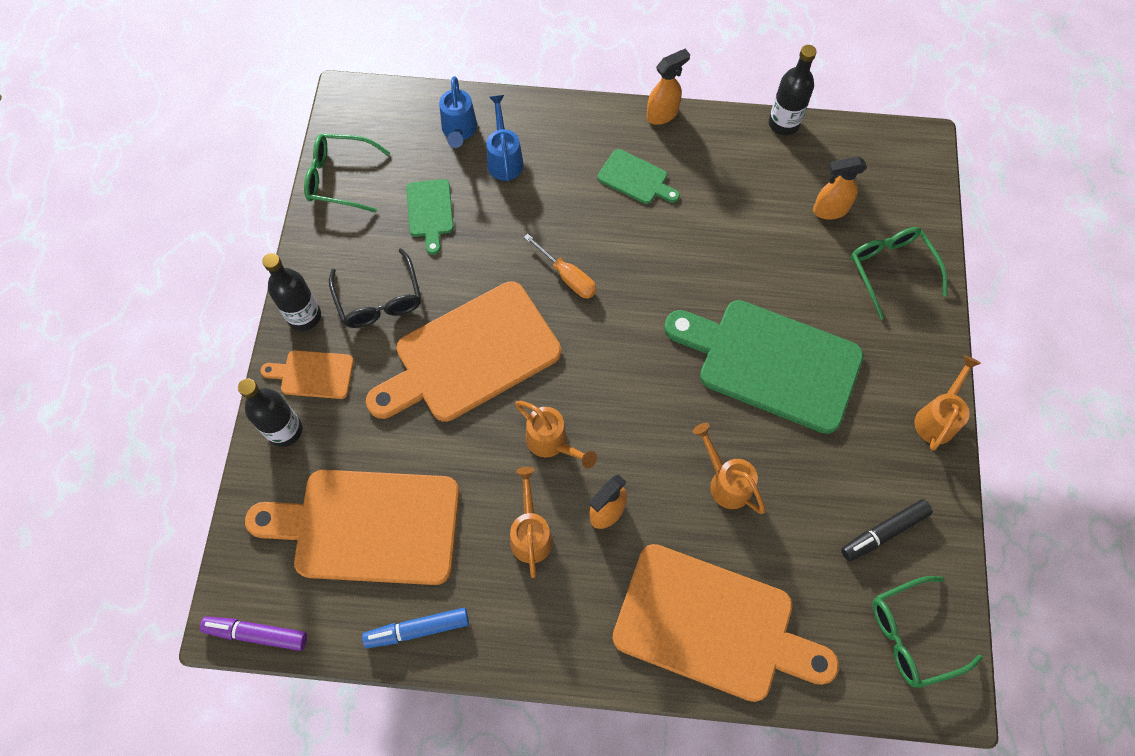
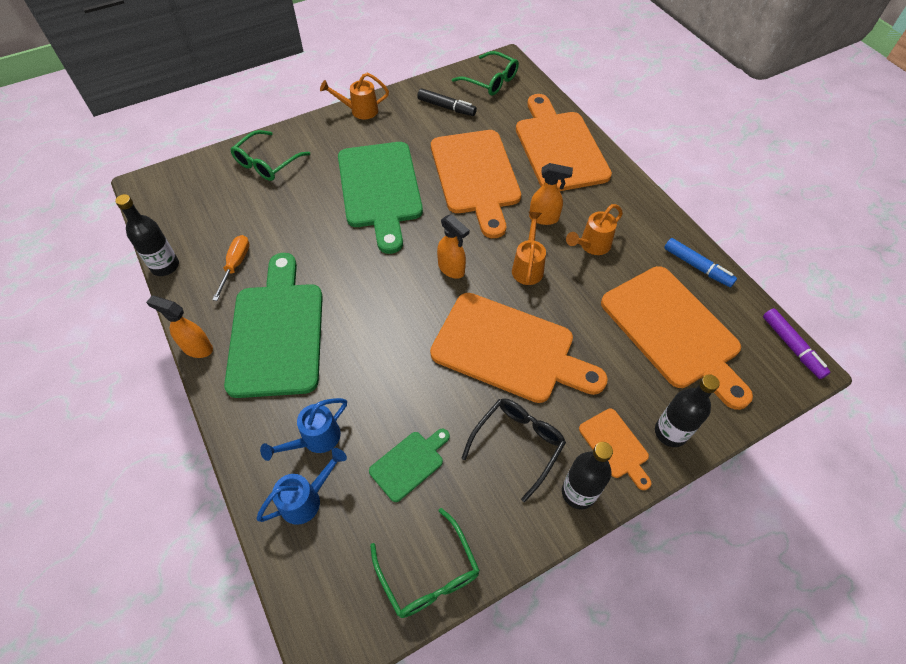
camera: 125 degrees left, 10 degrees down
(567, 277) = (398, 327): orange screwdriver -> orange screwdriver (236, 265)
(635, 178) = (277, 332): green cutting board -> green cutting board, size x2.17
(725, 481) = (476, 176): orange watering can -> orange cutting board
(829, 210) = (235, 209): orange spray bottle -> orange spray bottle (451, 269)

